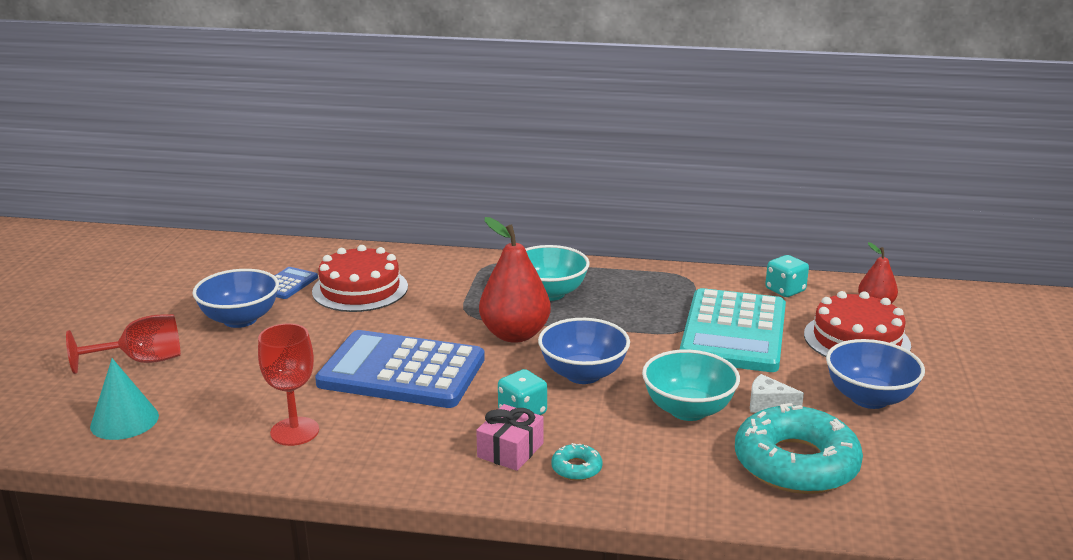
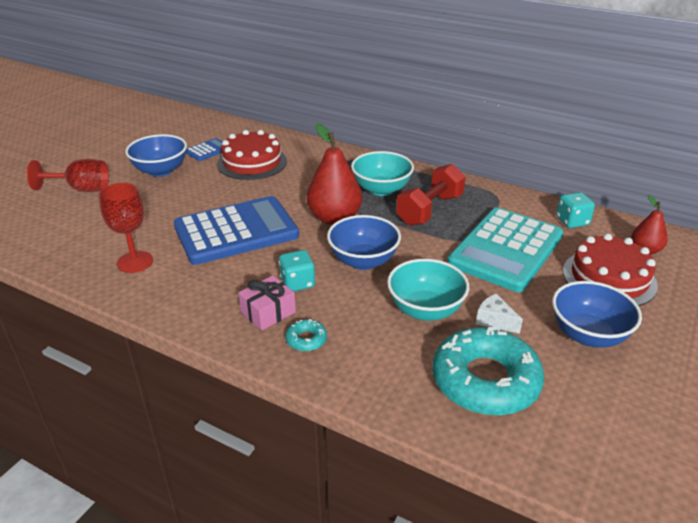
camera: 20 degrees right, 10 degrees up
(124, 421) = (40, 230): turquoise cone -> none
(401, 371) = (236, 231): blue calculator -> blue calculator turned 120 degrees clockwise
(621, 306) = (430, 210): none -> red dumbbell

